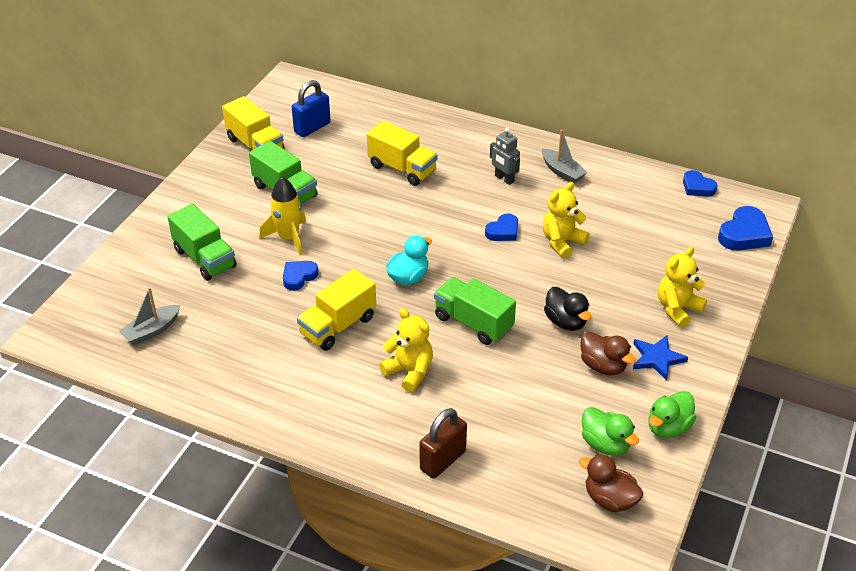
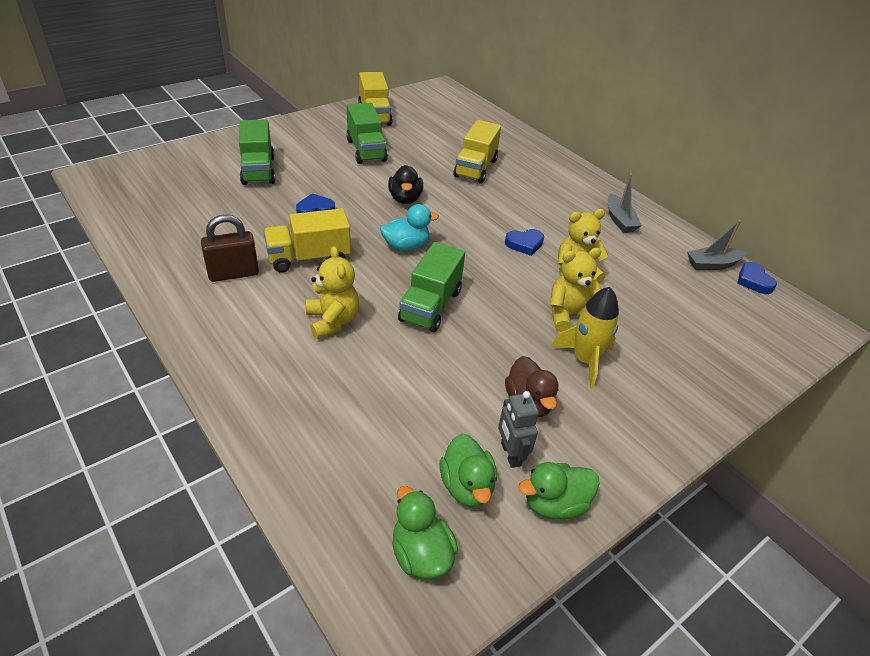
camera: 25 degrees right, 0 degrees up
(151, 331) = (164, 201): grey boat -> grey boat (712, 264)
(288, 237) = (336, 180): yellow rocket -> yellow rocket (585, 360)
(312, 128) = (429, 119): blue padlock -> none
(402, 169) = (475, 168): yellow truck -> yellow truck turned 45 degrees clockwise
(443, 460) = (284, 417): brown padlock -> brown padlock (233, 274)
(473, 323) = (430, 306): green truck -> green truck turned 135 degrees counterclockwise
(504, 179) = (559, 206): grey robot -> grey robot (510, 454)
(565, 322) = (522, 343): black duck -> black duck (405, 199)
(609, 499) = (421, 554): brown duck -> green duck
(657, 358) = (595, 422): blue star -> none
(677, 309) = (655, 382): yellow teddy bear -> yellow teddy bear (568, 315)
(744, 234) = (781, 342): blue heart -> none

